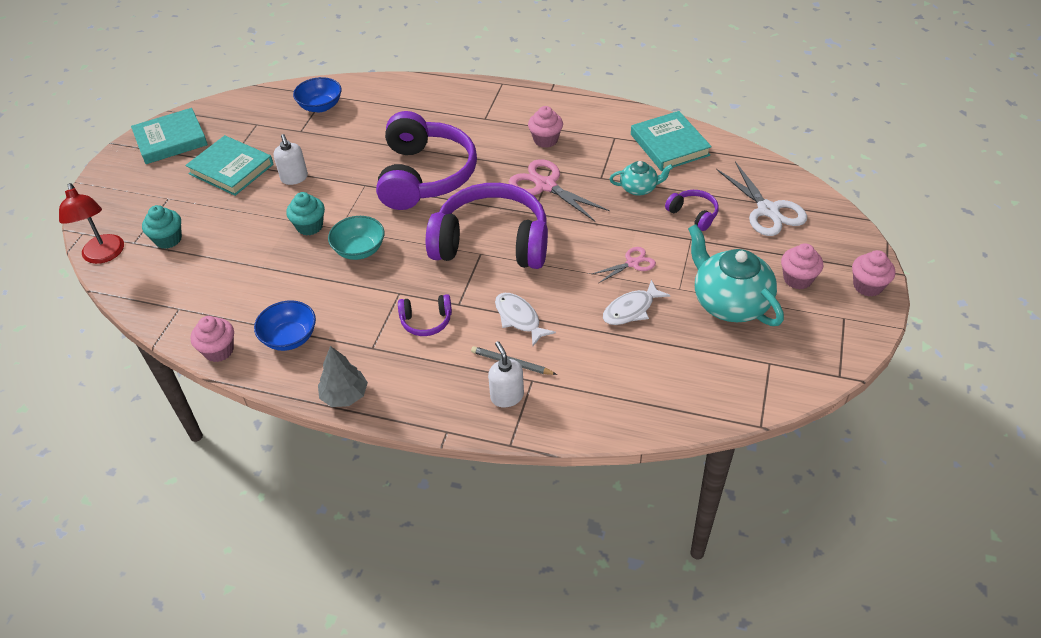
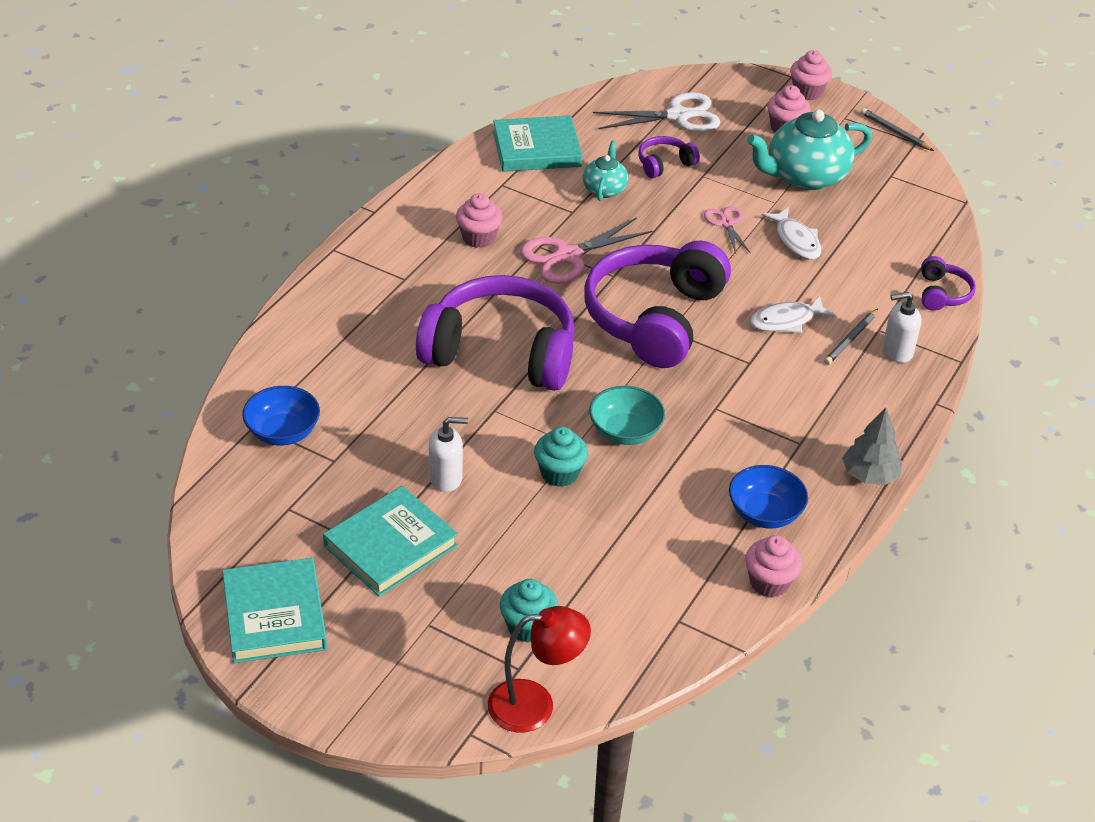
camera: 80 degrees left, 5 degrees down
(426, 321) = (770, 392): purple headphones -> purple headphones (942, 293)
(846, 358) = (894, 132): none -> grey pencil

